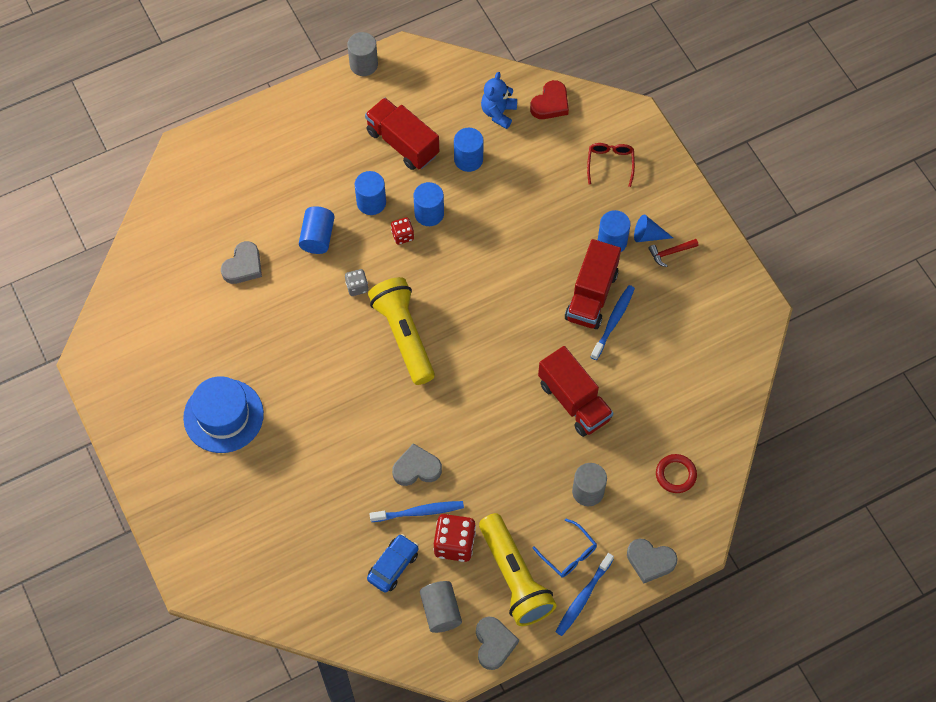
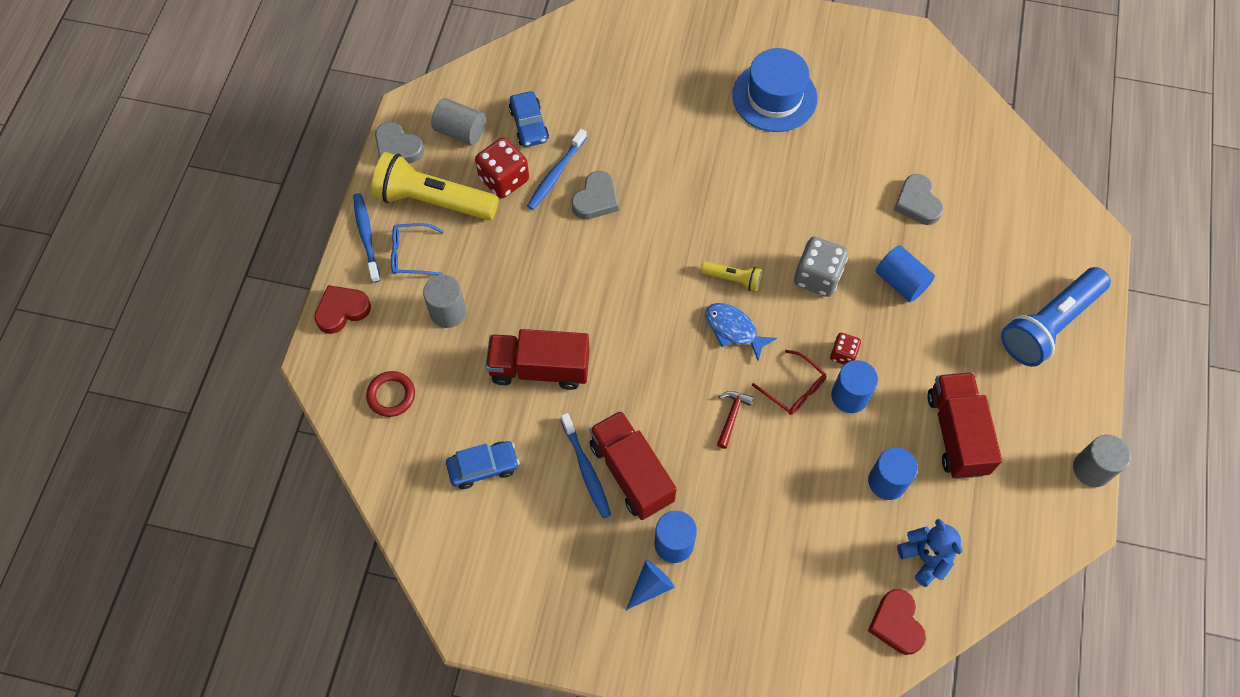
camera: 130 degrees right, 0 degrees up
(278, 138) = (1049, 324): none -> blue flashlight
(357, 287) = (817, 277): grey dice -> grey dice, size x1.78
(371, 202) = (904, 354): blue cylinder -> none
(402, 143) = (956, 433): red truck -> red truck turned 90 degrees counterclockwise
(404, 335) = (732, 279): yellow flashlight -> yellow flashlight, size x0.48
(441, 308) = (733, 329): none -> blue fish
(610, 163) = (768, 622): red glasses -> red glasses (794, 389)
(650, 561) = (342, 310): grey heart -> red heart
(667, 380) = (483, 467): none -> blue car
(670, 253) = (611, 591): red hammer -> red hammer (732, 416)

